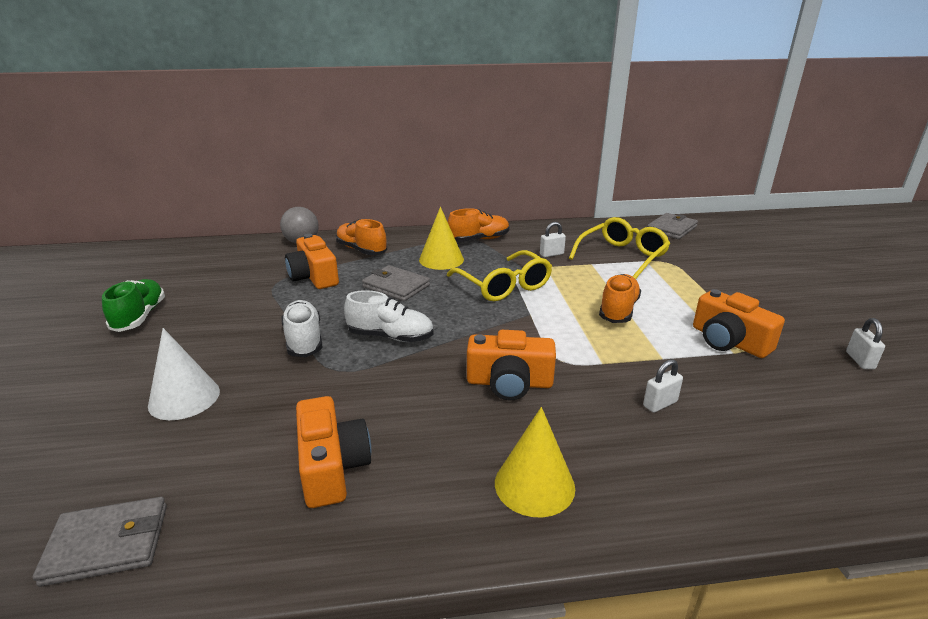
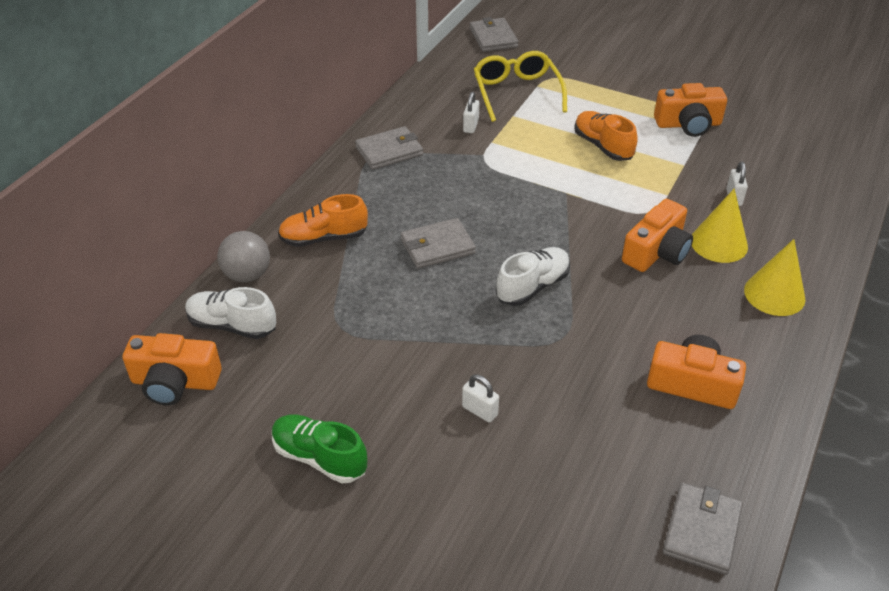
camera: 55 degrees left, 15 degrees up
(184, 398) = (529, 450): white cone -> none
(304, 340) = (490, 343): white shoe -> white shoe (232, 325)
(314, 276) = (355, 294): orange camera -> orange camera (175, 382)
(441, 259) = (409, 194): yellow cone -> yellow cone (719, 243)
(479, 239) = (389, 151): orange shoe -> grey wallet
(504, 286) = (503, 182): yellow glasses -> none
(859, 360) = (751, 90): white padlock -> white padlock (479, 411)

